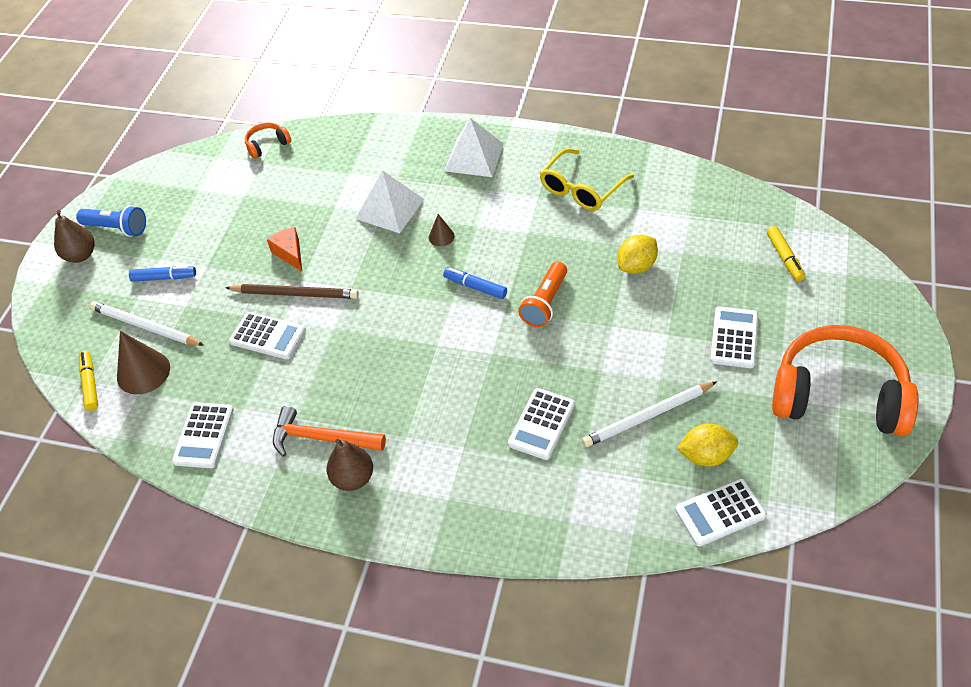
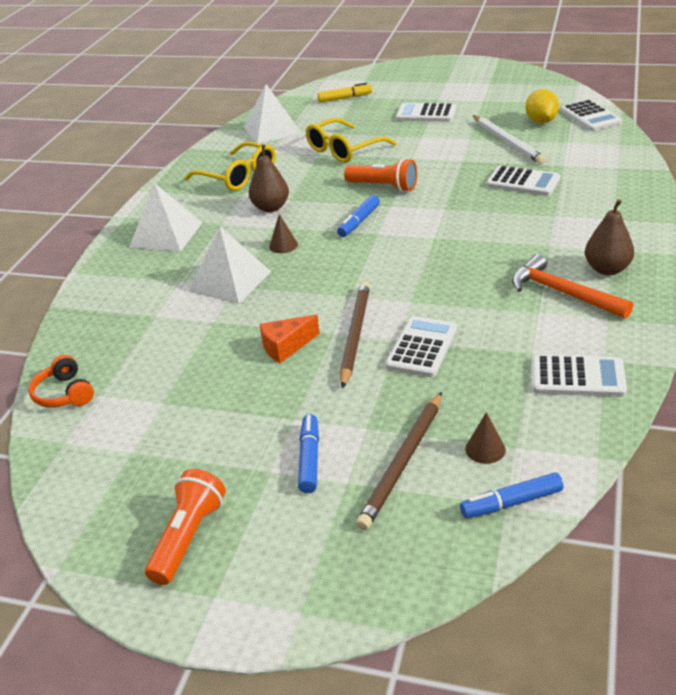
camera: 90 degrees left, 15 degrees down
(80, 255) = (240, 575): brown pear -> brown pear (271, 207)
(90, 384) = (511, 503): yellow marker -> blue marker
(117, 228) = (188, 537): blue flashlight -> orange flashlight
(143, 372) = (485, 449): brown cone -> brown cone, size x0.53
(145, 327) = (403, 462): white pencil -> brown pencil
(322, 438) = (563, 293): orange hammer -> orange hammer turned 120 degrees clockwise
(636, 266) = (344, 150): yellow lemon -> yellow glasses
(693, 201) = (272, 130): none -> white pyramid
(838, 395) = (479, 83): orange headphones -> none

